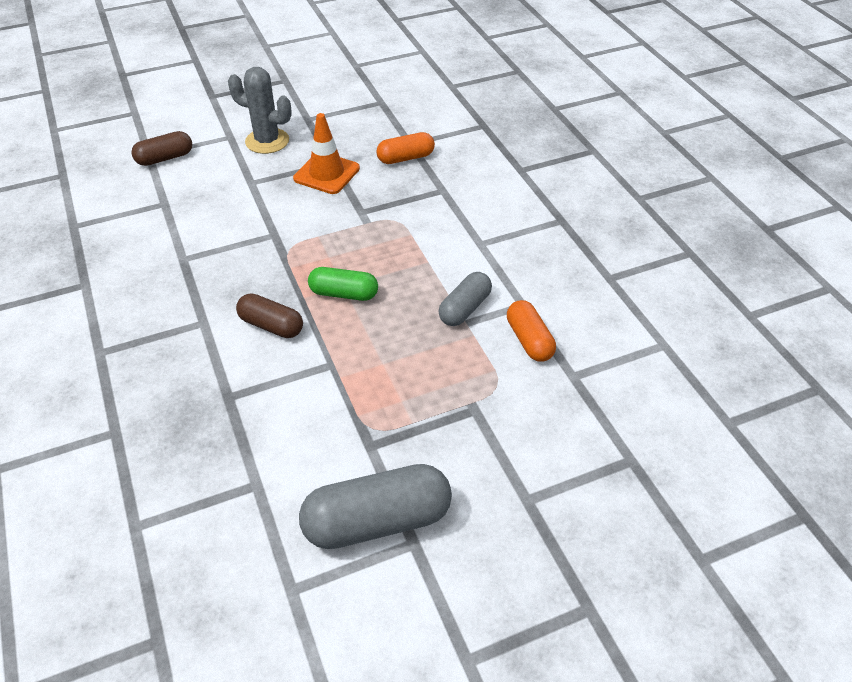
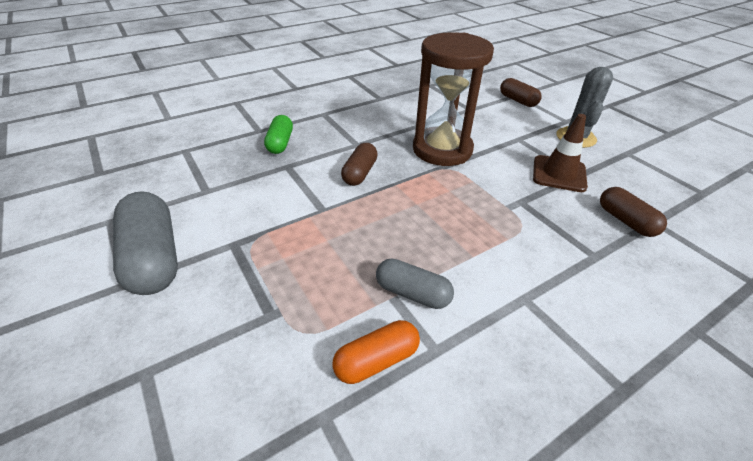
camera: 80 degrees right, 5 degrees down
(249, 247) = (442, 150): none -> brown hourglass
(326, 173) = (559, 174): orange traffic cone -> brown traffic cone
(344, 294) = (406, 205): green capsule -> green capsule (280, 143)
(405, 158) = (626, 221): orange capsule -> brown capsule

